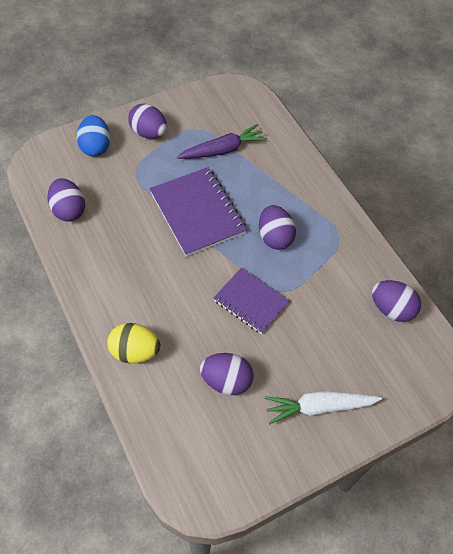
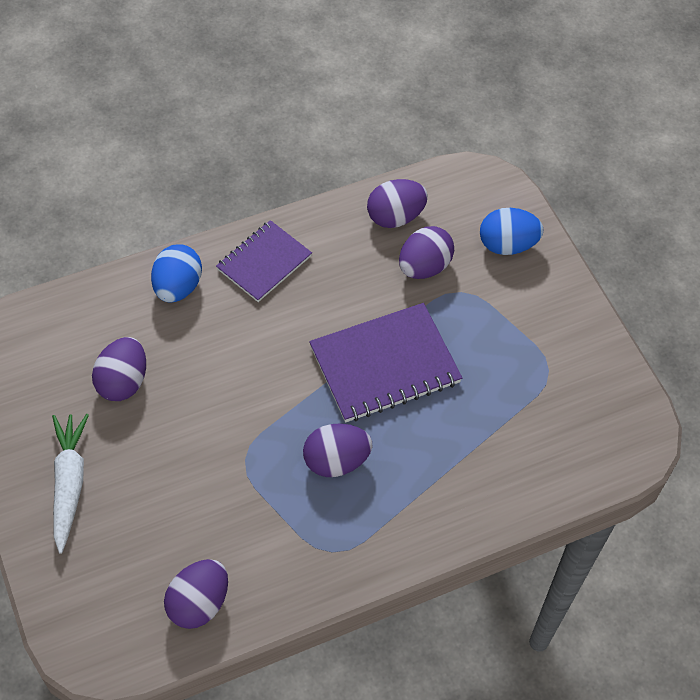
camera: 95 degrees right, 0 degrees up
(135, 351) = (178, 287): yellow egg -> blue egg
(149, 133) = (536, 310): purple egg -> purple egg (424, 267)
(222, 150) = (504, 405): purple carrot -> none
(251, 301) = (232, 419): purple notebook -> purple notebook (264, 263)

